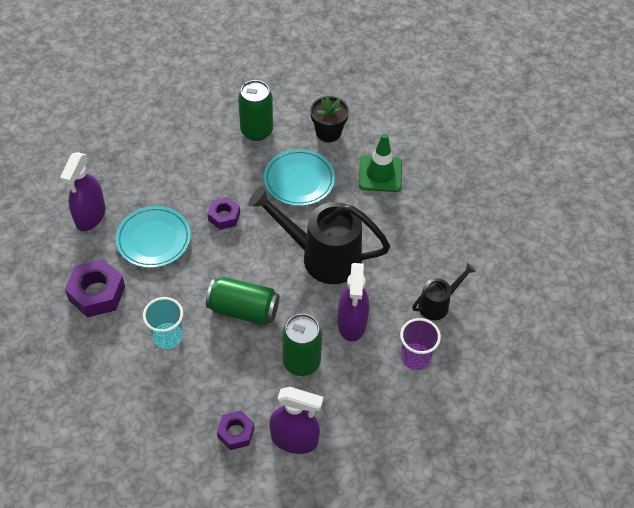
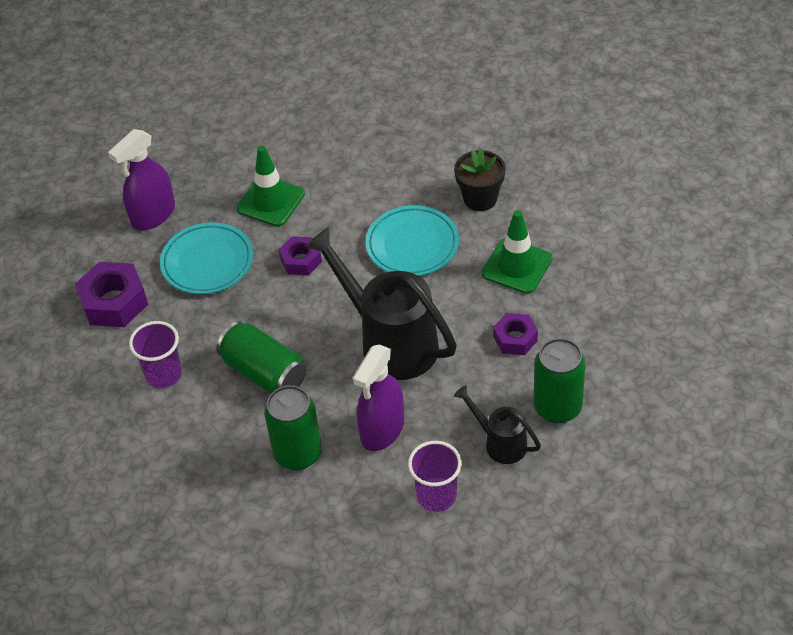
camera: 30 degrees right, 5 degrees down
(167, 337) = (163, 375): turquoise cup -> purple cup
(176, 178) = (270, 201): none -> green traffic cone
(236, 433) = (179, 506): purple nut -> purple nut (515, 338)
(256, 131) = (394, 173): green can -> green can (557, 407)
(294, 439) = (241, 537): purple spray bottle -> none
(437, 304) = (500, 443): black watering can -> black watering can turned 135 degrees counterclockwise

